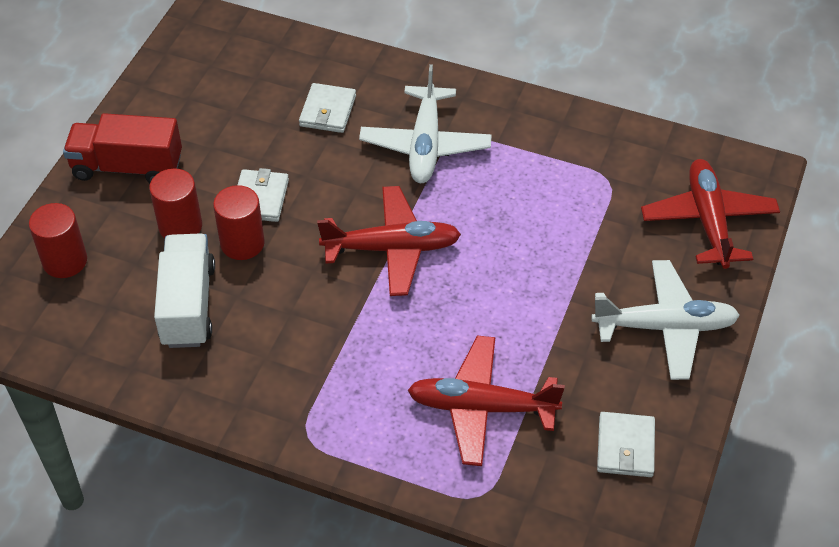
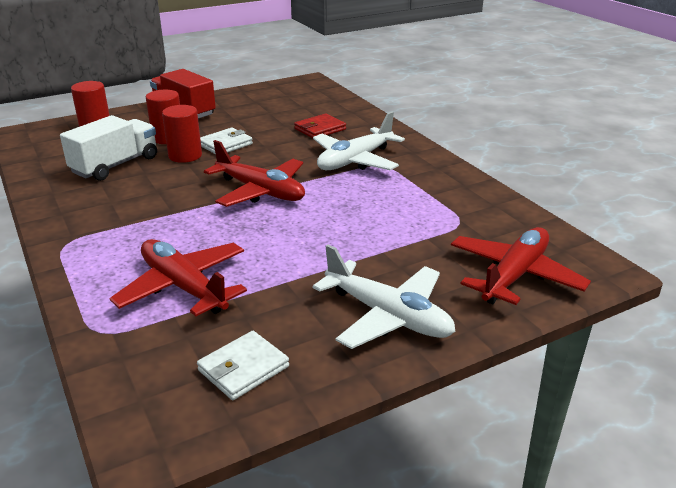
camera: 40 degrees right, 20 degrees down
(328, 111) = (320, 129): white wallet -> red wallet

